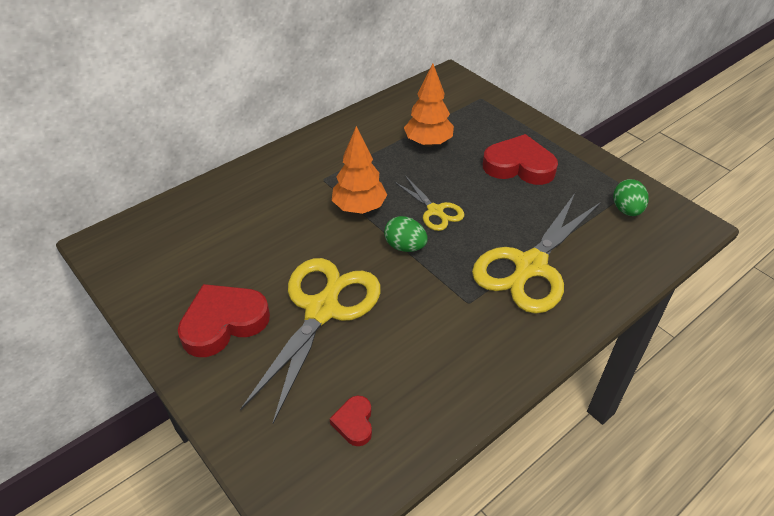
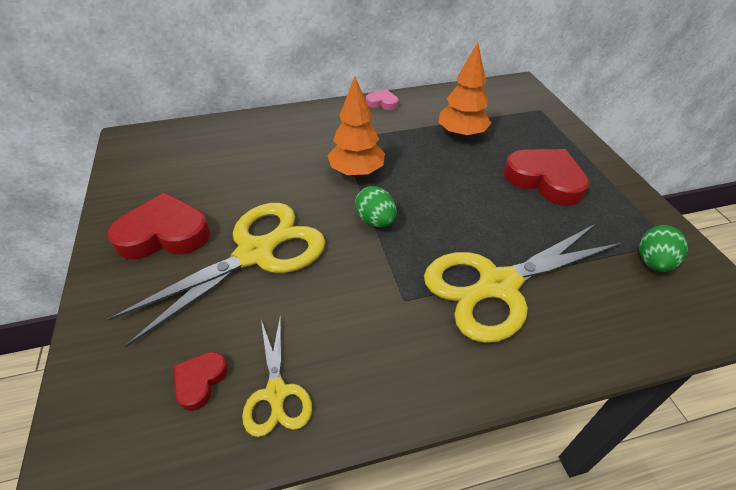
camera: 25 degrees right, 0 degrees up
(336, 130) = (382, 103): none -> pink heart
(435, 211) = (428, 197): yellow scissors -> yellow scissors (276, 393)

